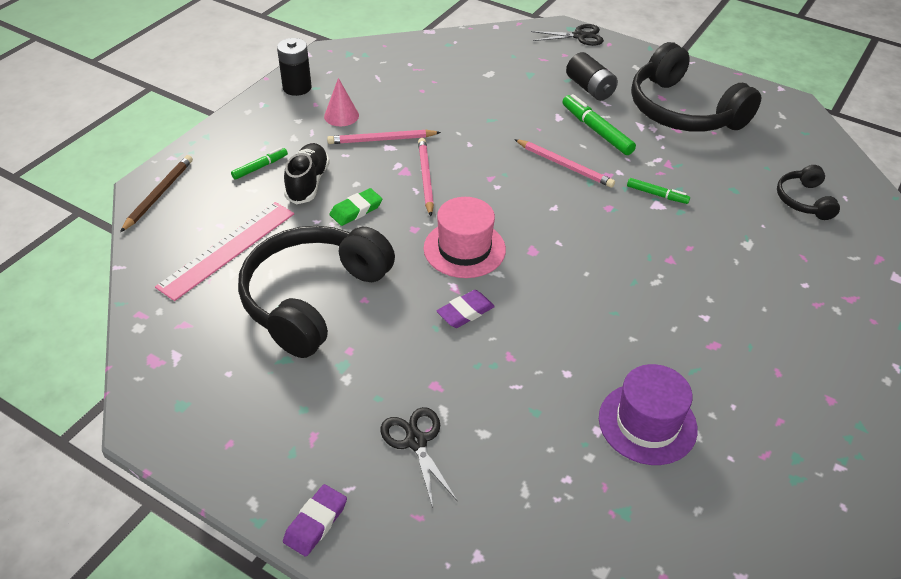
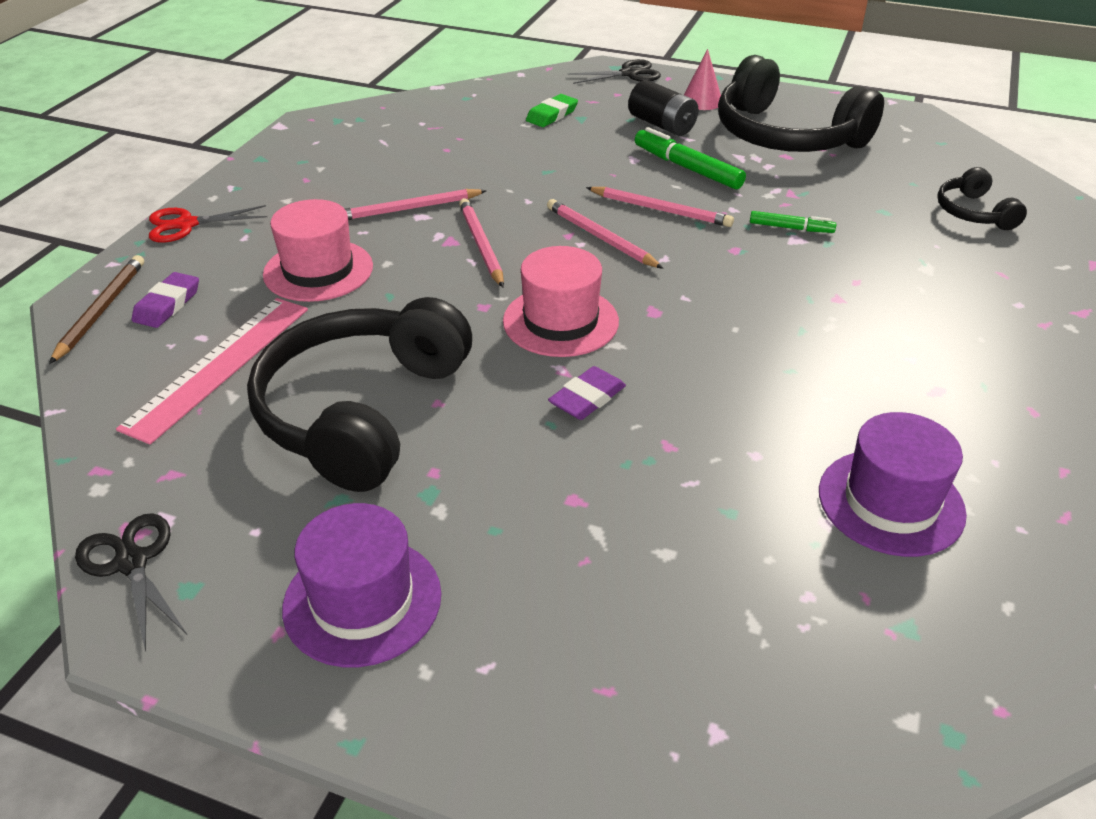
camera: 10 degrees left, 5 degrees down
(225, 132) = (186, 225): none -> red scissors
(260, 167) = (245, 260): green marker -> none
(284, 432) = (362, 601): none -> purple hat
(297, 87) = (276, 164): black battery -> none
(308, 183) = (318, 270): black shoe -> pink hat
(315, 522) = (447, 729): purple eraser -> purple eraser (167, 305)
(341, 116) = (345, 188): pink cone -> pink cone (701, 101)
(356, 210) = (395, 294): green eraser -> green eraser (552, 115)
(416, 441) = (569, 581): black scissors -> black scissors (131, 562)
(513, 183) = (601, 238): none -> pink pencil

